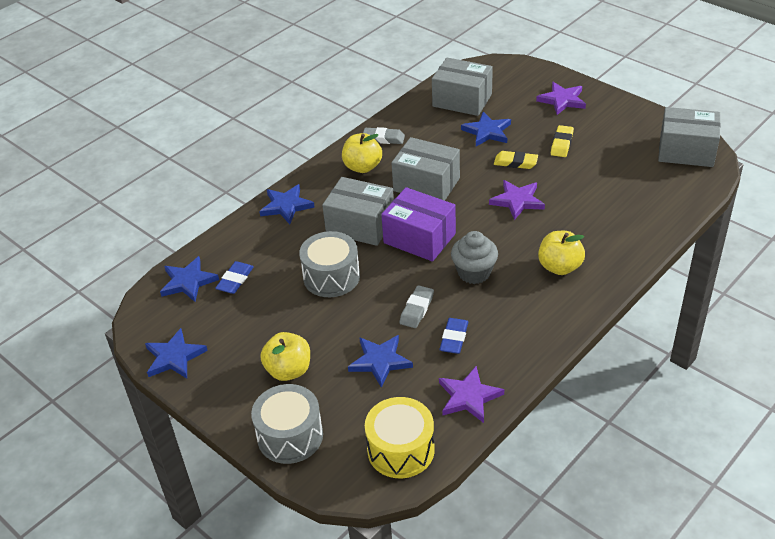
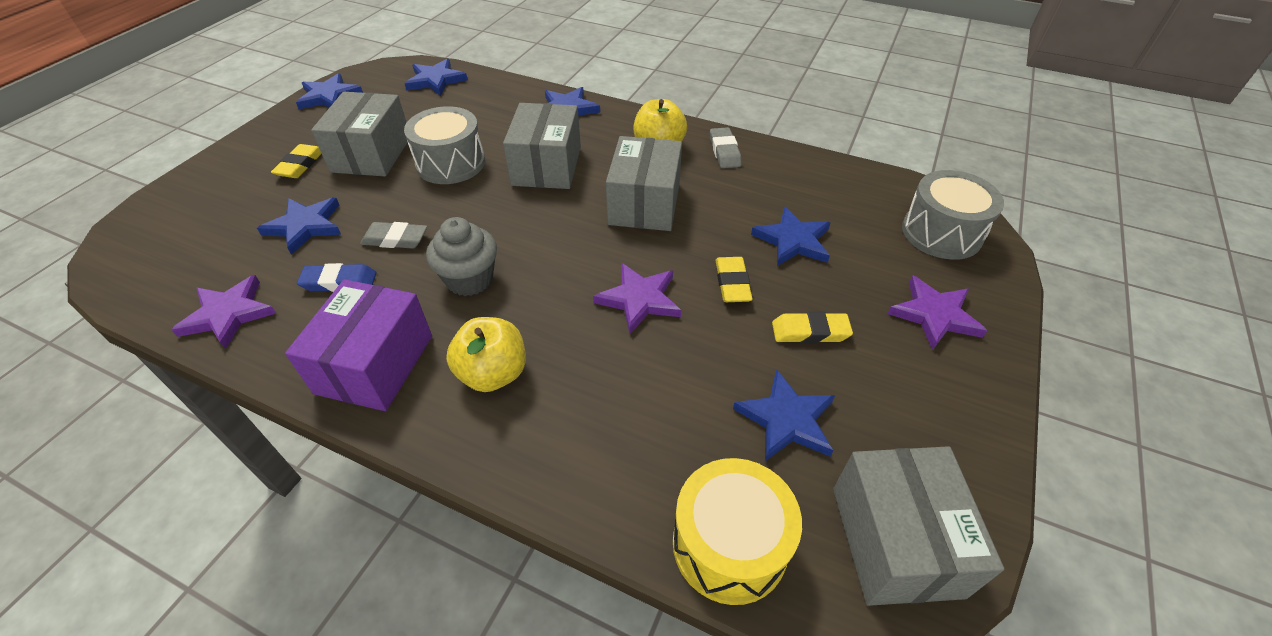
camera: 70 degrees right, 5 degrees up
(235, 280) = (440, 105): blue eraser -> none
(288, 370) = (300, 165): yellow apple -> yellow eraser
(290, 436) = (203, 185): grey drum -> grey drum (941, 233)
(401, 450) = (155, 269): yellow drum -> yellow drum (729, 544)
(419, 238) = (532, 217): purple box -> purple box (375, 364)
(462, 100) = (854, 203): grey box -> grey box (371, 154)
(617, 166) = (786, 419): none -> blue star

